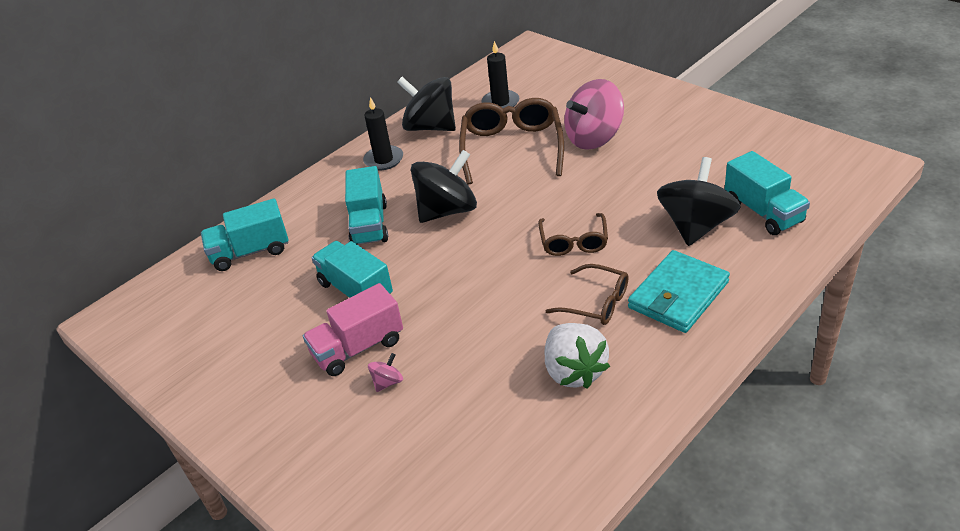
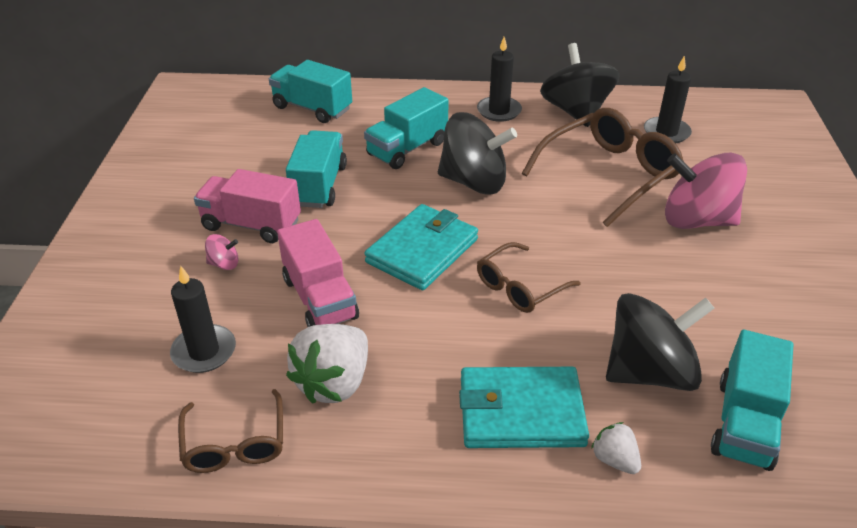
camera: 45 degrees right, 0 degrees up
(475, 431) = (204, 351): none -> black candle
(484, 343) = (320, 298): none -> pink truck
(490, 269) = (422, 250): none -> turquoise wallet
(596, 303) = (446, 350): brown glasses -> brown glasses (235, 444)
(746, 275) = (614, 460): none -> white strawberry

